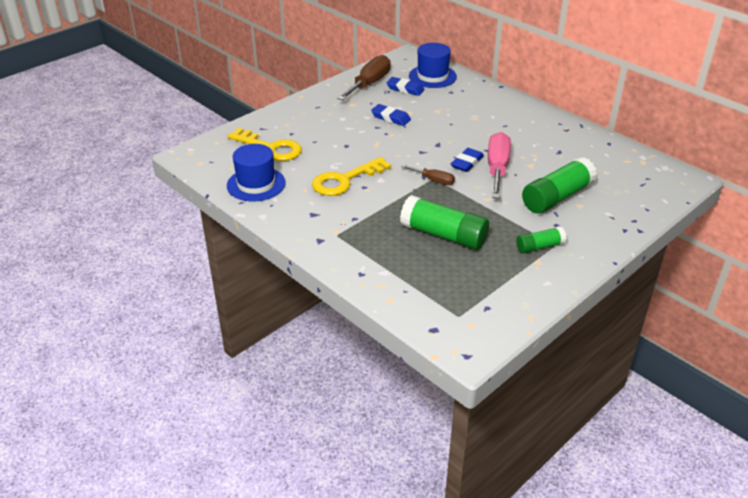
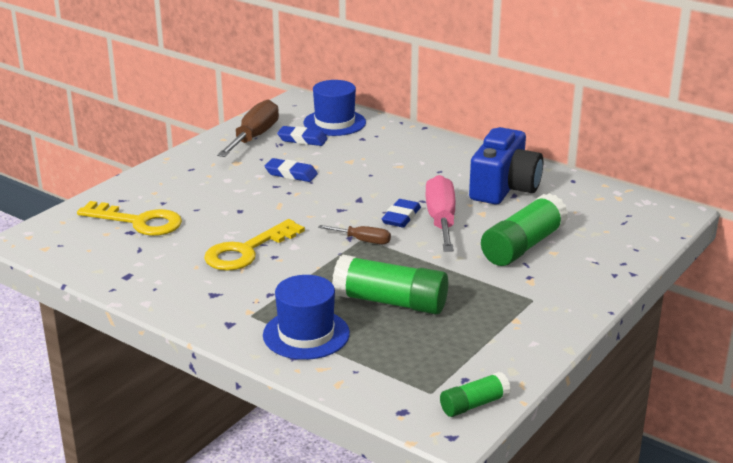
camera: 10 degrees left, 10 degrees down
(256, 184) = (128, 266): blue hat -> blue hat (306, 334)
(539, 246) = (514, 303): green glue stick -> green glue stick (474, 404)
(552, 145) = (504, 188): none -> blue camera

